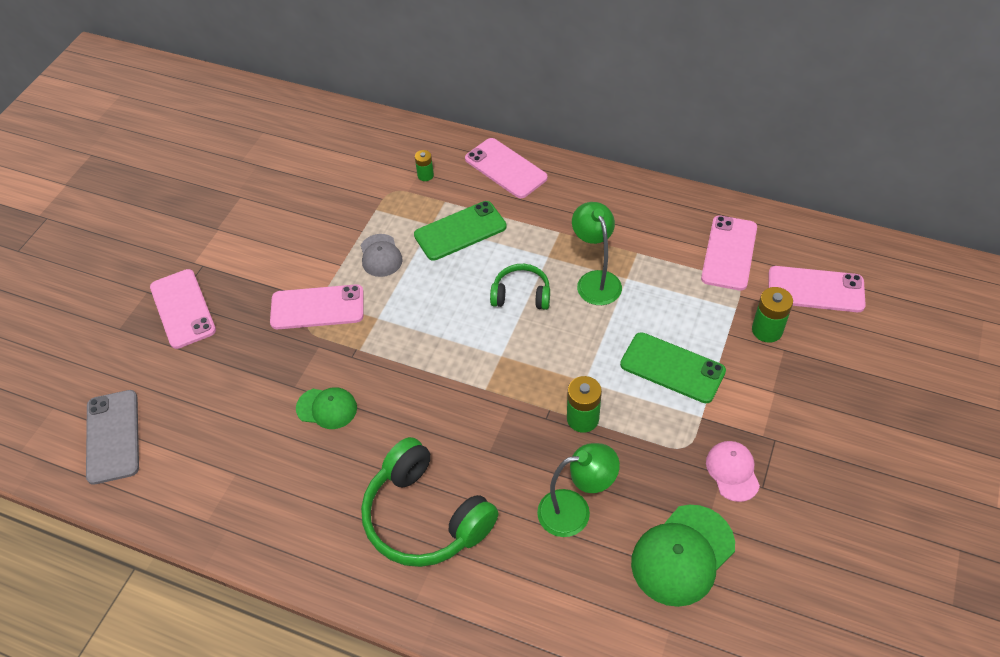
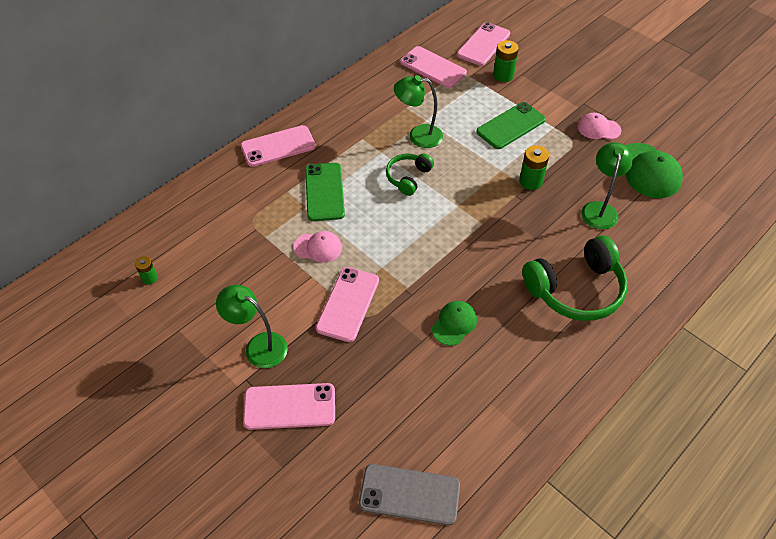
camera: 70 degrees left, 0 degrees up
(242, 259) = (258, 346): none -> green lamp
(380, 255) = (318, 247): grey cap -> pink cap
(425, 175) = (250, 195): green battery -> green battery (149, 278)

